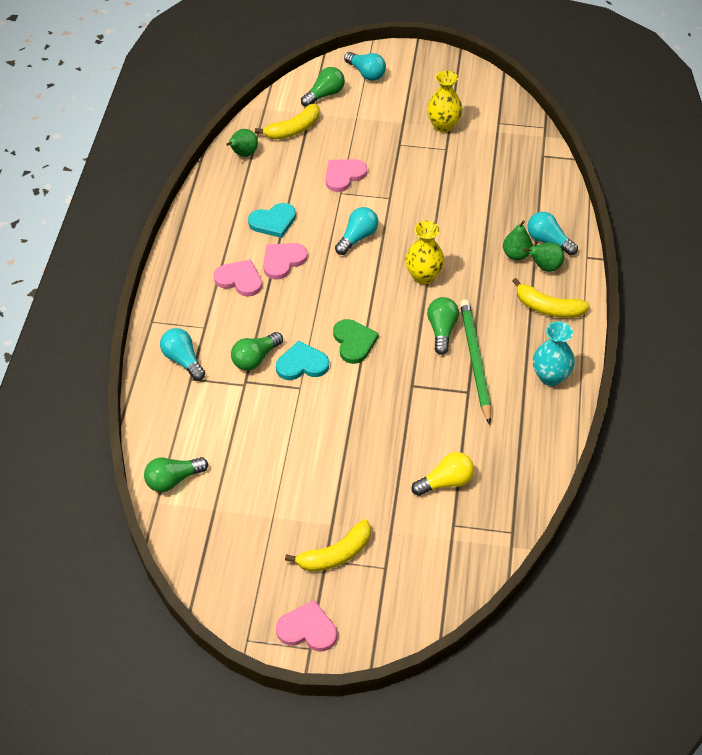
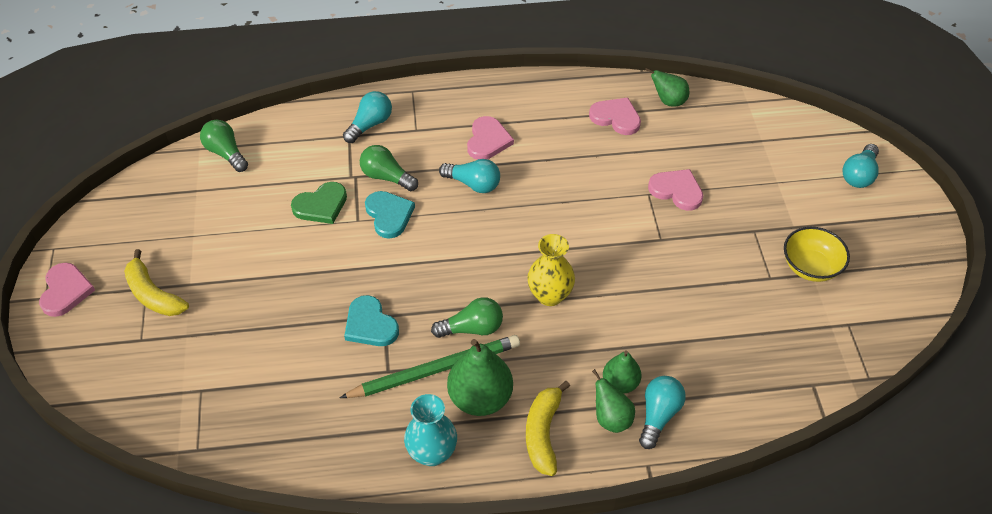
camera: 75 degrees right, 0 degrees up
(273, 222) = (579, 147): turquoise heart -> turquoise heart (370, 325)
(283, 261) = (526, 168): pink heart -> pink heart (616, 117)
(293, 129) = (727, 132): yellow banana -> none
(324, 95) = (799, 146): green light bulb -> none
(354, 342) = (431, 252): green heart -> green heart (321, 205)
(357, 237) = (585, 223): turquoise light bulb -> turquoise light bulb (473, 184)
(443, 125) = (810, 267): yellow vase -> yellow bowl
(445, 482) = (256, 372): yellow light bulb -> none
(508, 338) = (480, 398): none -> green pear

